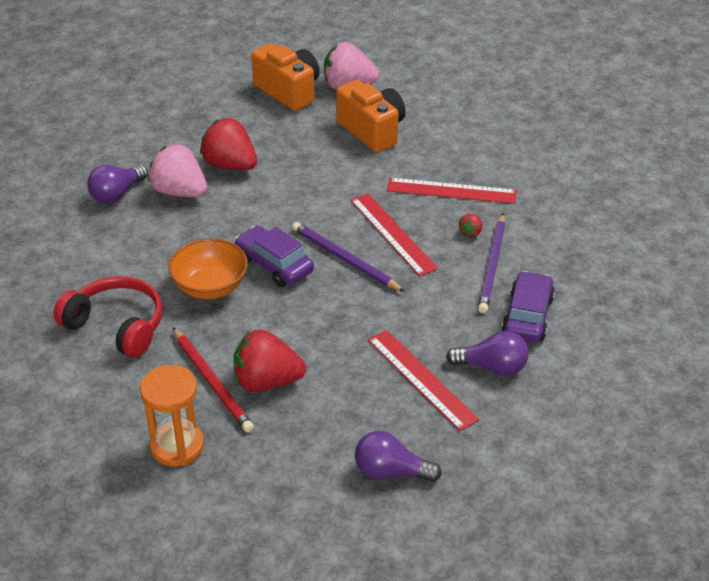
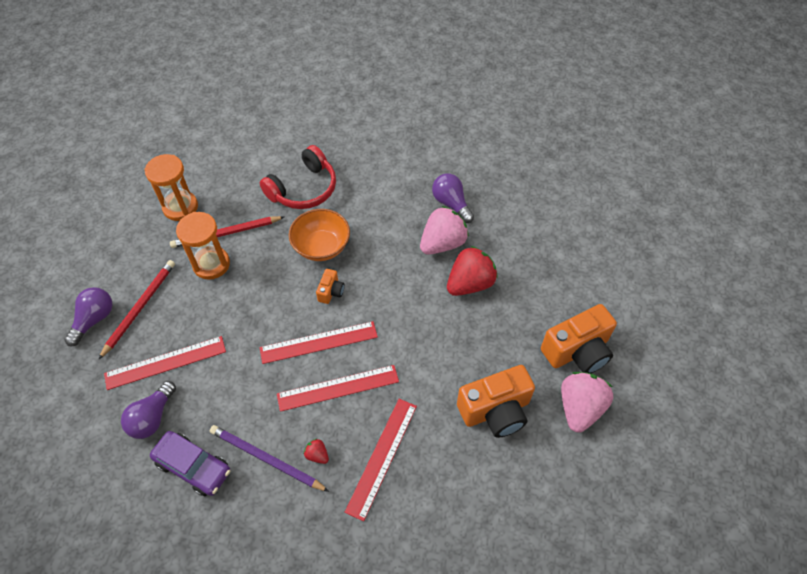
camera: 105 degrees right, 15 degrees up
(267, 381) = (211, 264): red strawberry -> orange hourglass
(274, 265) = (331, 292): purple car -> orange camera
(345, 259) = (319, 342): purple pencil -> red ruler
(356, 431) = (140, 308): none -> red pencil

